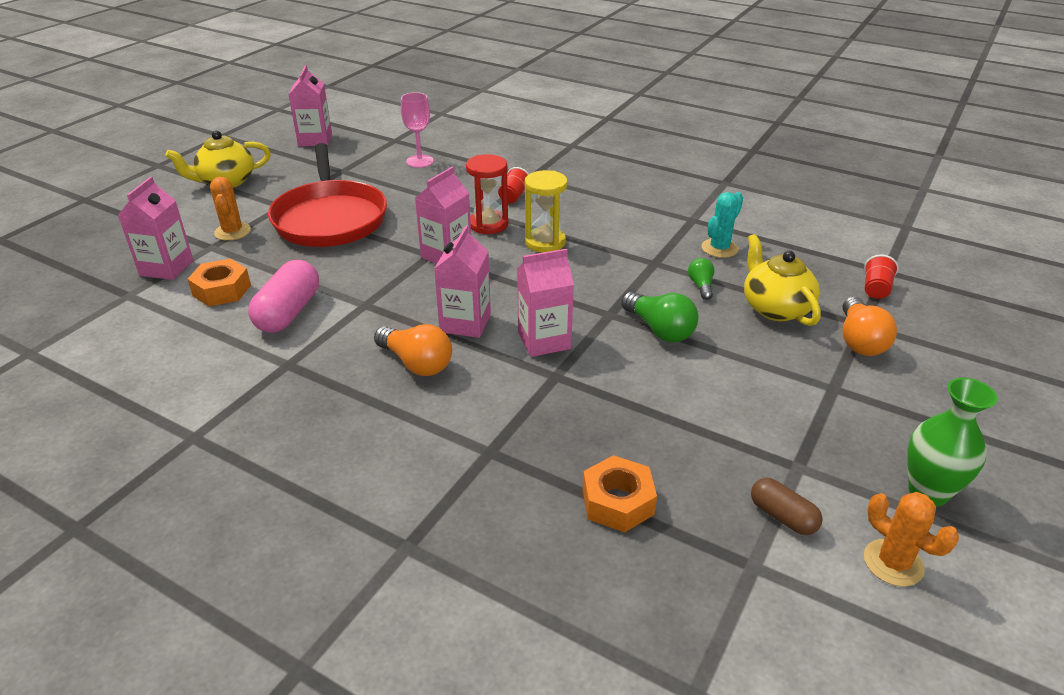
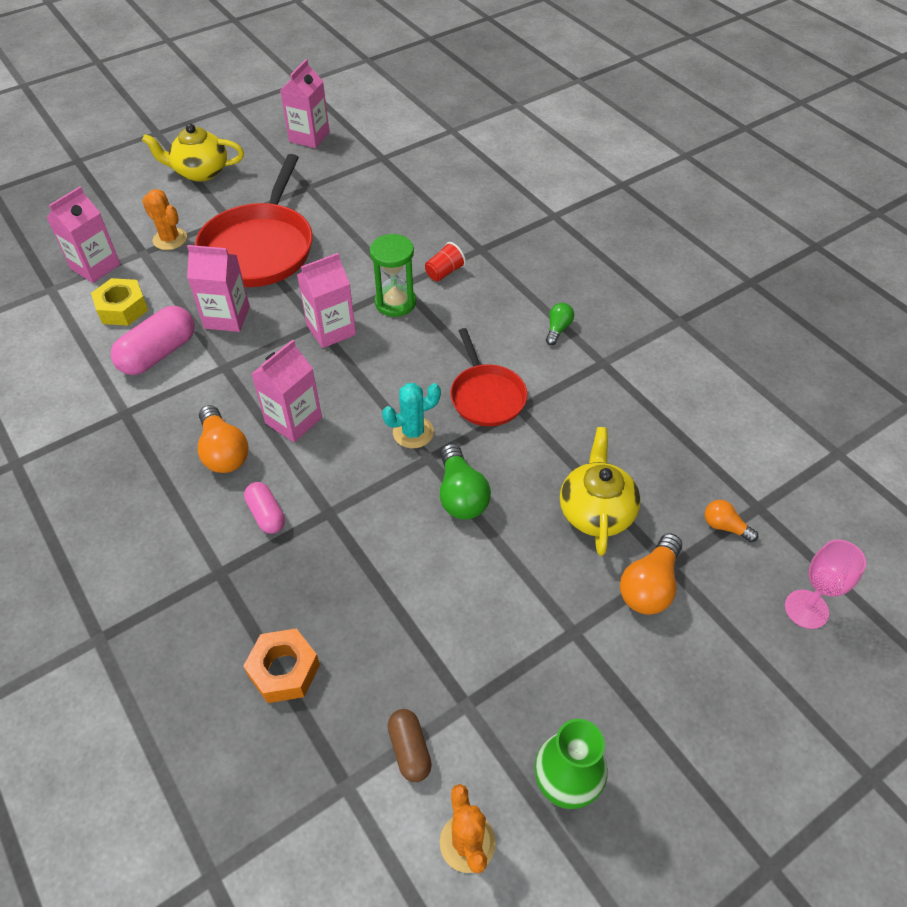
camera: 25 degrees right, 15 degrees up
(222, 290) = (122, 308): orange nut -> yellow nut
(232, 232) = (170, 239): orange cactus -> orange cactus turned 60 degrees counterclockwise
(420, 161) = (387, 195): pink goblet -> pink goblet (806, 609)
(488, 224) = (395, 302): red hourglass -> green hourglass
(498, 395) = (266, 514): none -> pink capsule
(544, 340) = (347, 467): pink carton -> pink carton (227, 317)
(545, 242) = (432, 344): yellow hourglass -> none
(621, 262) = (486, 396): none -> red pan
(701, 286) = (543, 455): green light bulb -> green light bulb (557, 329)
(719, 248) = (600, 412): turquoise cactus -> turquoise cactus (413, 432)
(875, 289) = (725, 526): red cup -> orange light bulb

